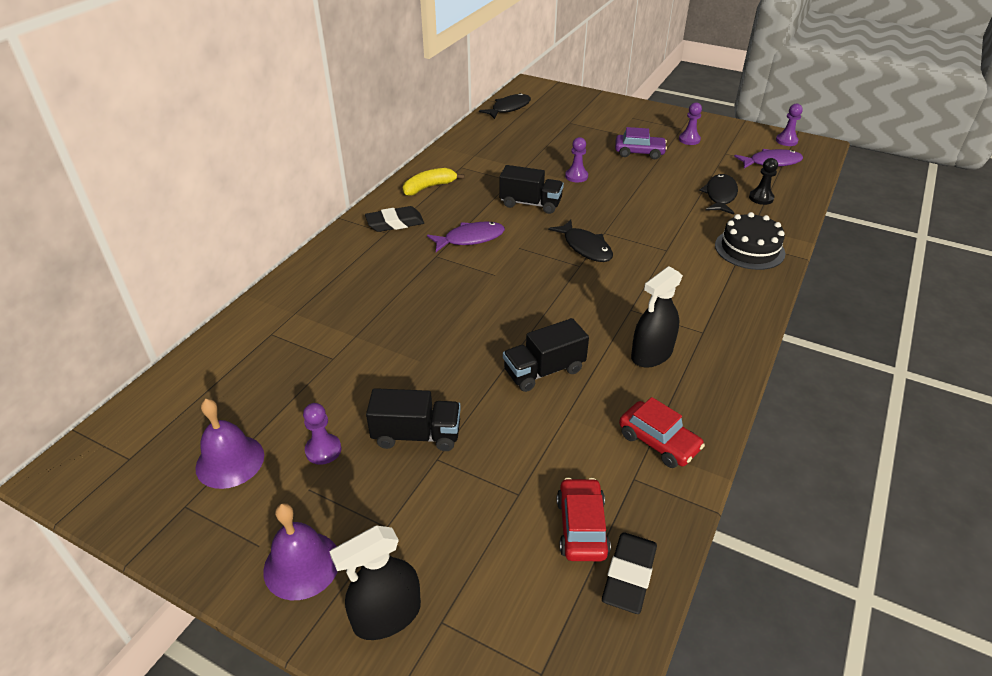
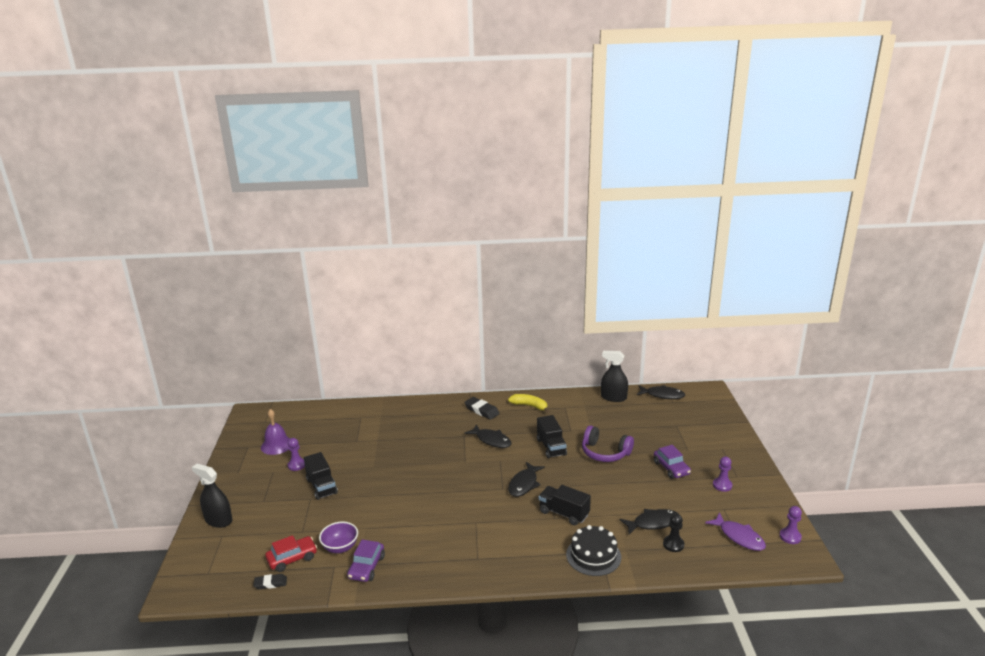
camera: 60 degrees right, 15 degrees down
(302, 565) = (233, 488): purple bell -> none
(470, 239) = (491, 440): purple fish -> black fish
(544, 371) = (395, 508): black truck -> black truck (564, 513)
(576, 176) = (605, 453): purple pawn -> purple headphones
(593, 458) = (340, 547): none -> purple bowl
(629, 575) = (270, 583): black eraser -> black eraser, size x0.65
(651, 354) = (439, 543): black spray bottle -> black spray bottle (613, 397)
(658, 442) = (366, 567): red car -> purple car

